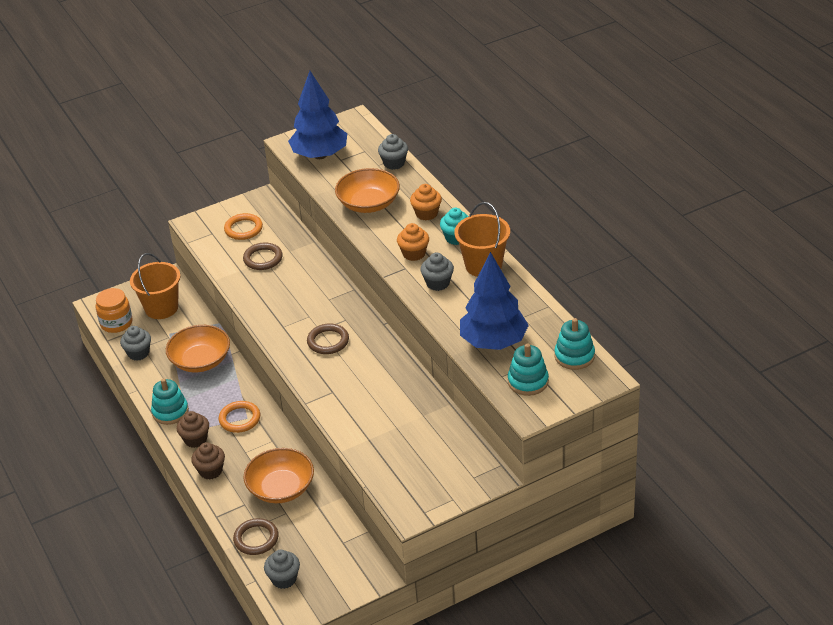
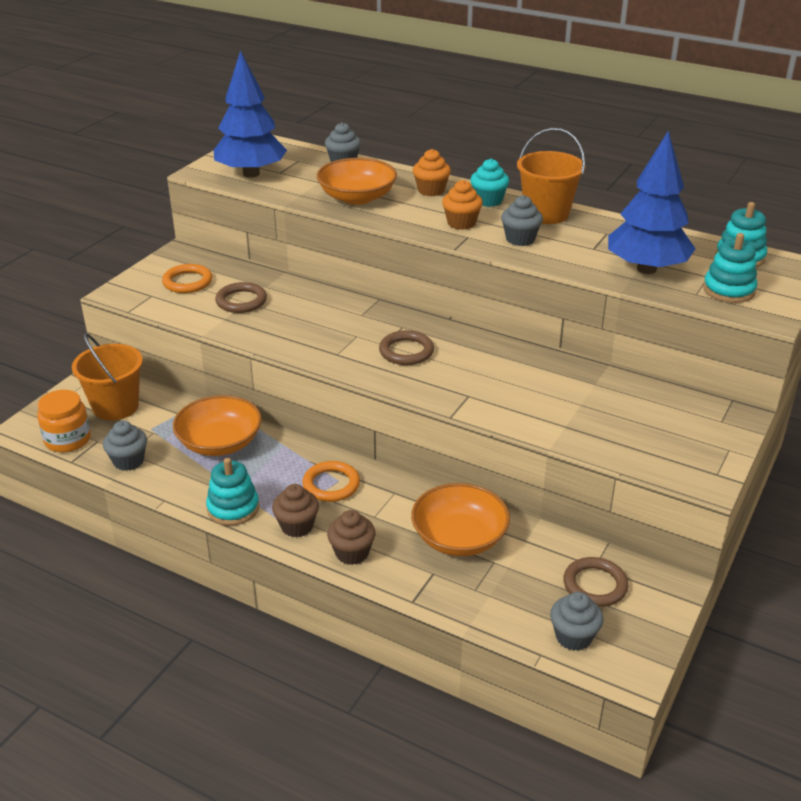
camera: 35 degrees left, 5 degrees down
(256, 539) = (490, 606): brown ring -> brown ring (595, 585)

